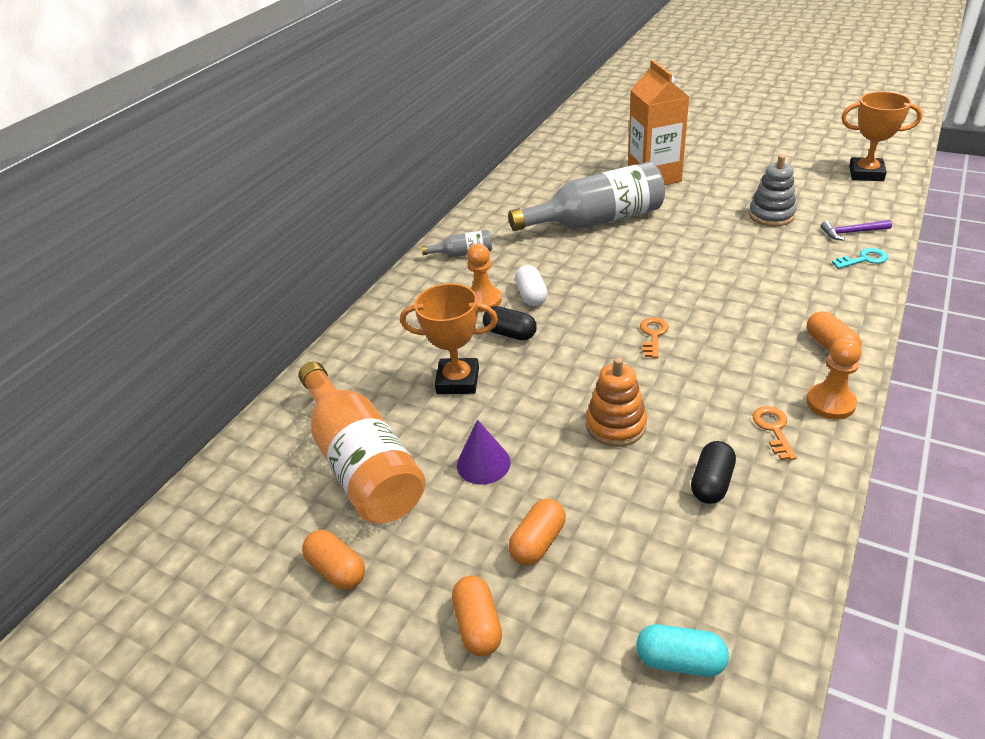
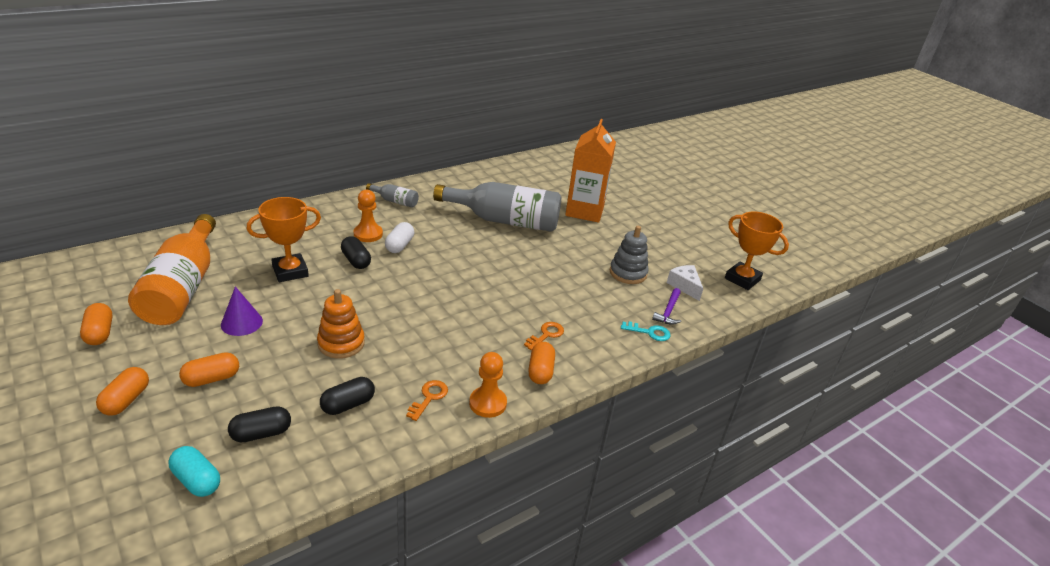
camera: 20 degrees right, 5 degrees down
(458, 381) = (290, 271): orange trophy -> orange trophy turned 60 degrees counterclockwise
(653, 335) = (438, 306): orange key -> orange key (546, 335)
(672, 567) = (261, 433): none -> black capsule
(832, 203) = (684, 286): none -> white cheese
(851, 232) = (668, 311): purple hammer -> purple hammer turned 90 degrees counterclockwise

